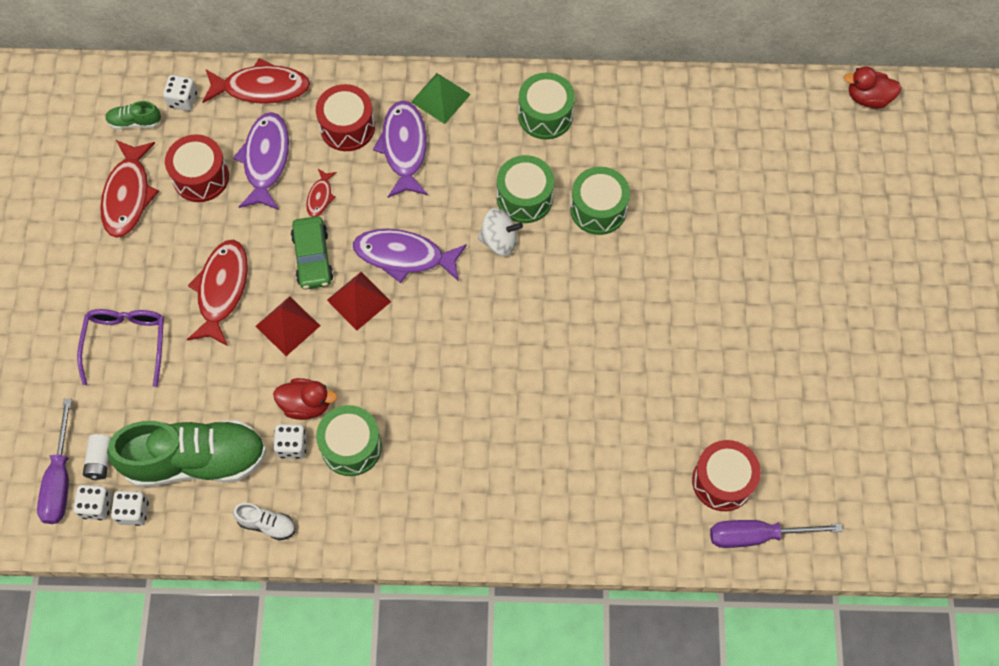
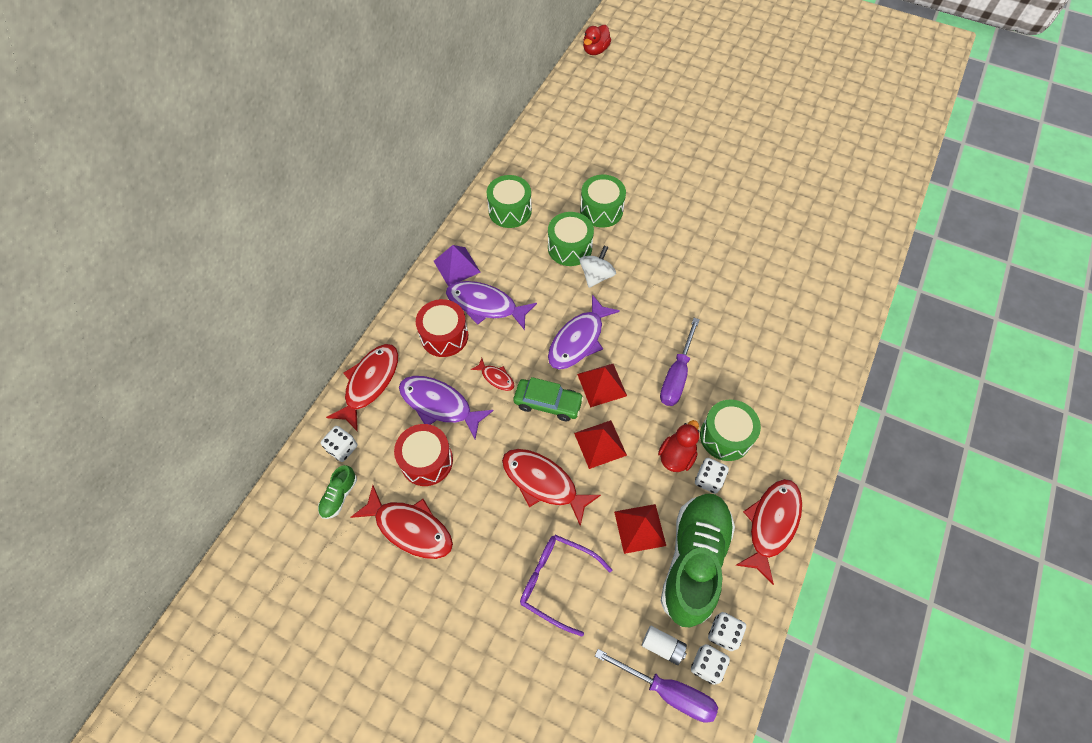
camera: 65 degrees left, 5 degrees down
(210, 397) = (640, 528): none -> red pyramid
(267, 524) = (771, 524): white shoe -> red fish
(440, 98) = (456, 266): green pyramid -> purple pyramid
(722, 481) = (833, 224): red drum -> none
(757, 535) = (877, 221): purple screwdriver -> purple screwdriver (676, 375)

